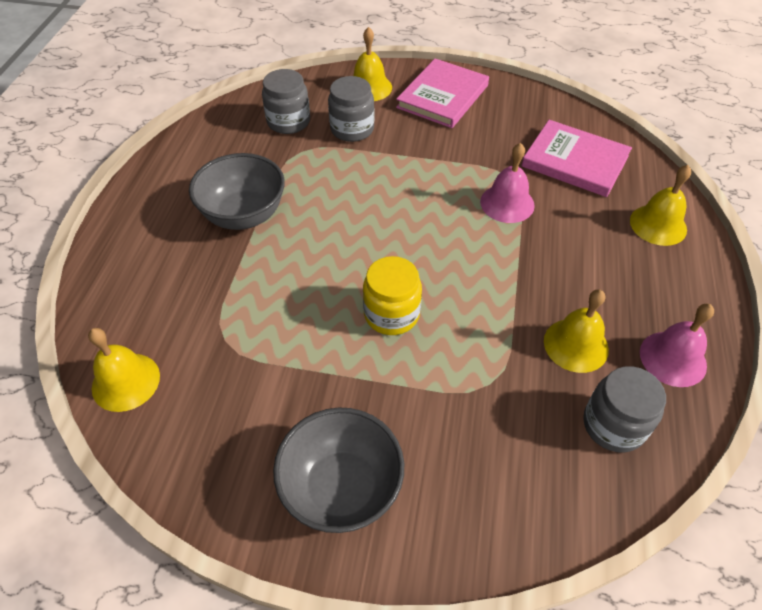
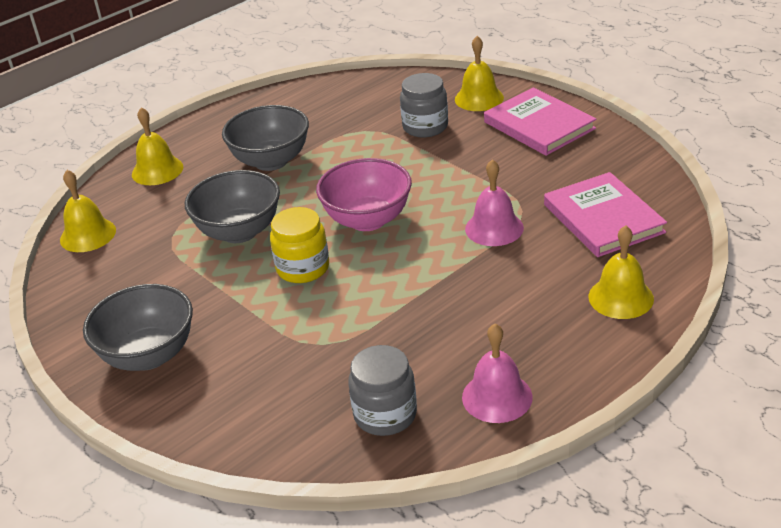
camera: 40 degrees right, 15 degrees down
(288, 122) = (379, 105): grey jar -> none
(291, 303) = (239, 232): none -> grey bowl
(397, 239) = (367, 220): none -> pink bowl
(443, 96) = (539, 125): pink book -> pink book turned 75 degrees clockwise
(576, 345) = (423, 350): yellow bell -> yellow bell (157, 170)

